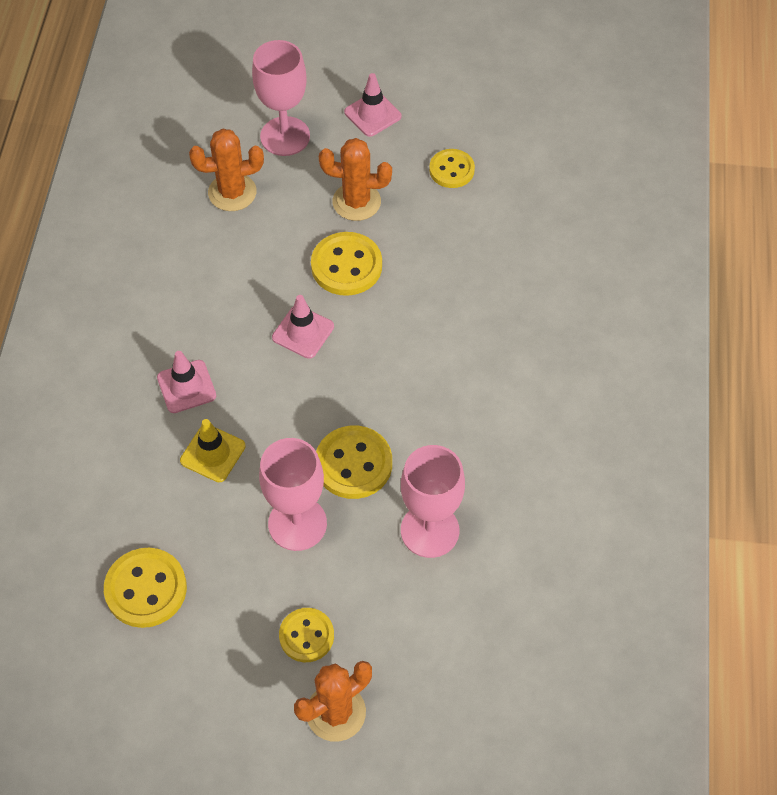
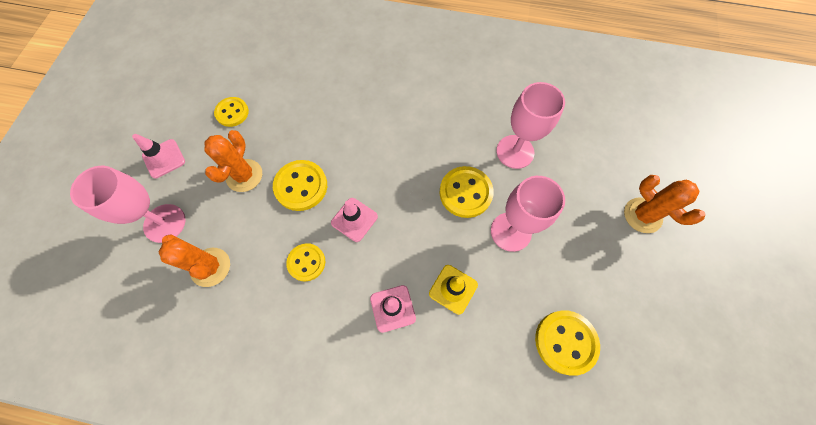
camera: 85 degrees left, 10 degrees up
(232, 192) = (210, 267): orange cactus -> orange cactus turned 45 degrees counterclockwise
(306, 636) = (592, 230): yellow button -> yellow button (306, 262)

